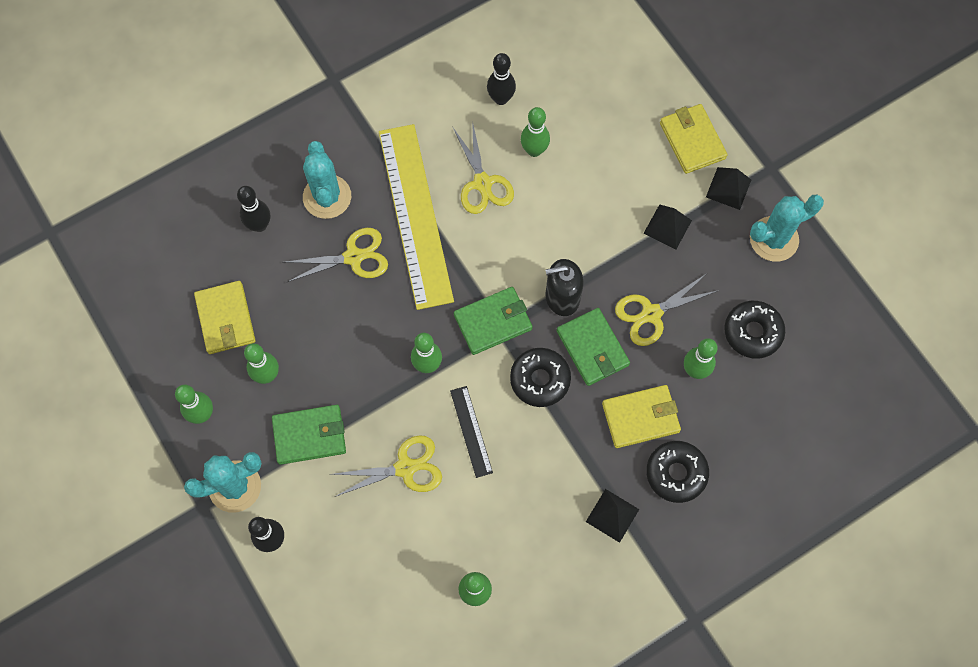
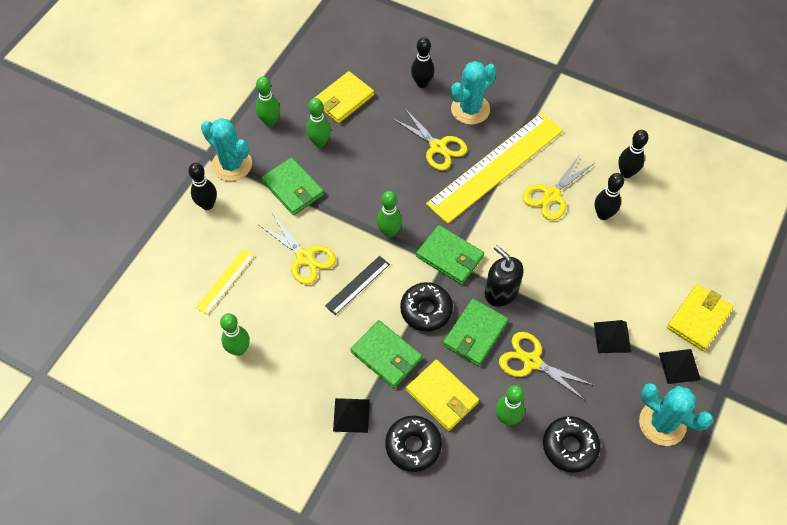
camera: 60 degrees right, 10 degrees down
(384, 567) = (225, 281): none -> yellow ruler
(534, 150) = (603, 214): green bowling pin -> black bowling pin
(567, 446) = (386, 355): none -> green wallet

